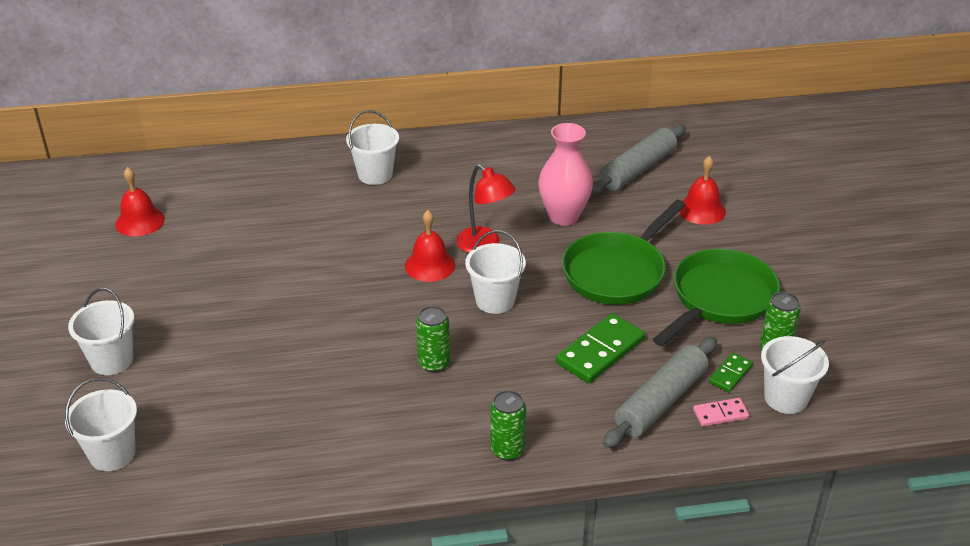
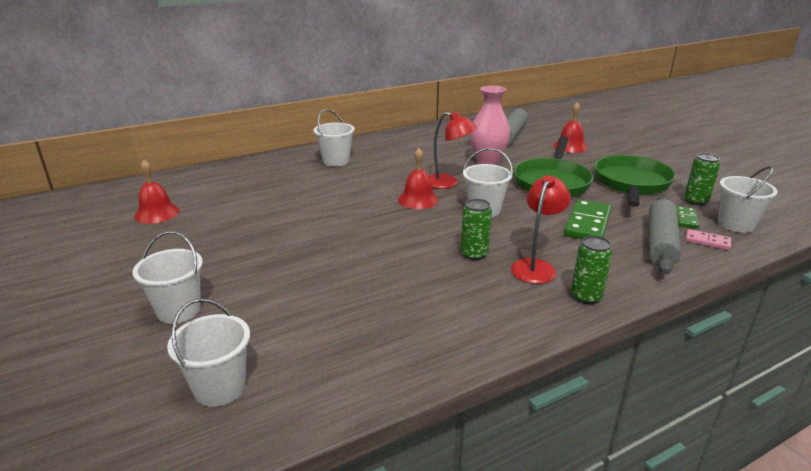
camera: 20 degrees left, 10 degrees down
(487, 397) = (536, 266): none -> red lamp
(720, 414) = (707, 241): pink domino -> pink domino turned 60 degrees clockwise

